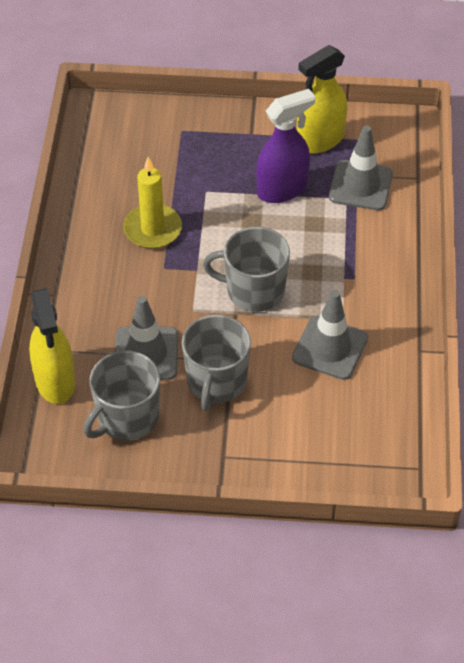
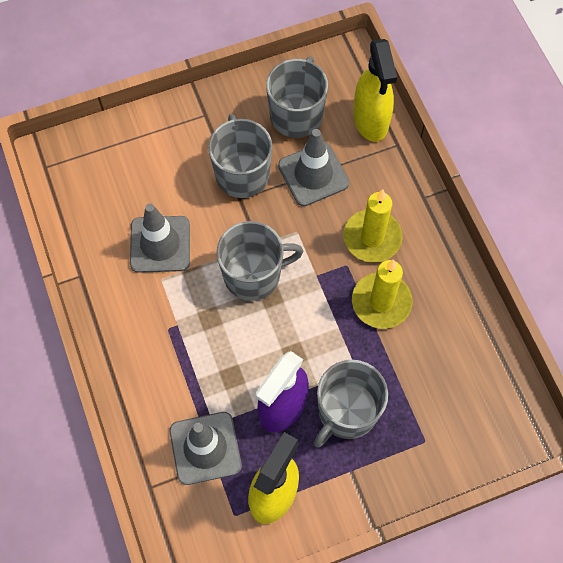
camera: 155 degrees right, 15 degrees up
(55, 382) = (371, 120): yellow spray bottle -> yellow spray bottle turned 150 degrees counterclockwise
(126, 279) = (372, 237): none -> yellow candle
(231, 168) = (346, 412): none -> grey mug

